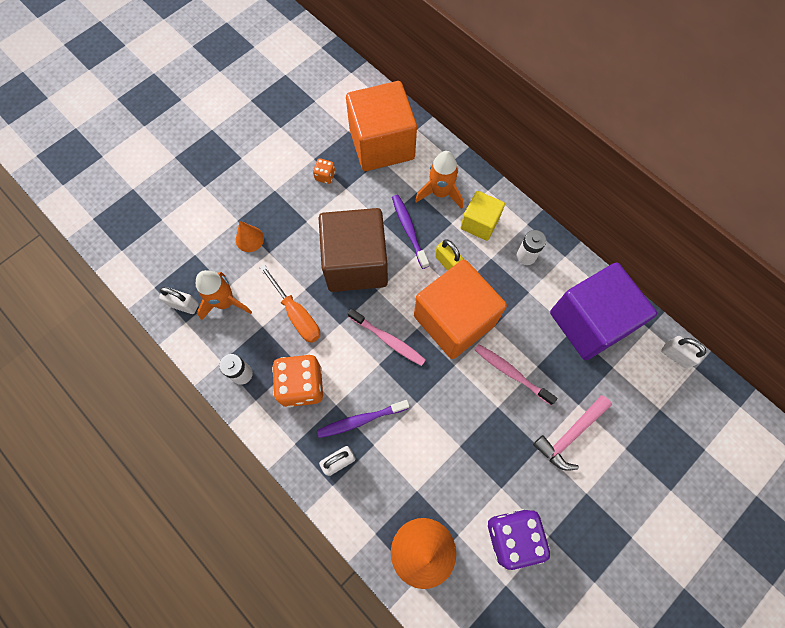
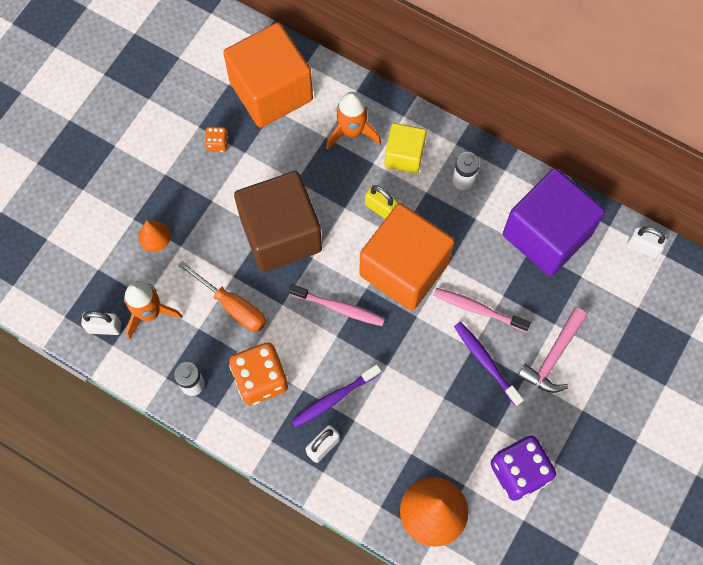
camera: 15 degrees left, 0 degrees up
(409, 230) = (328, 182): purple toothbrush -> purple toothbrush (486, 362)

